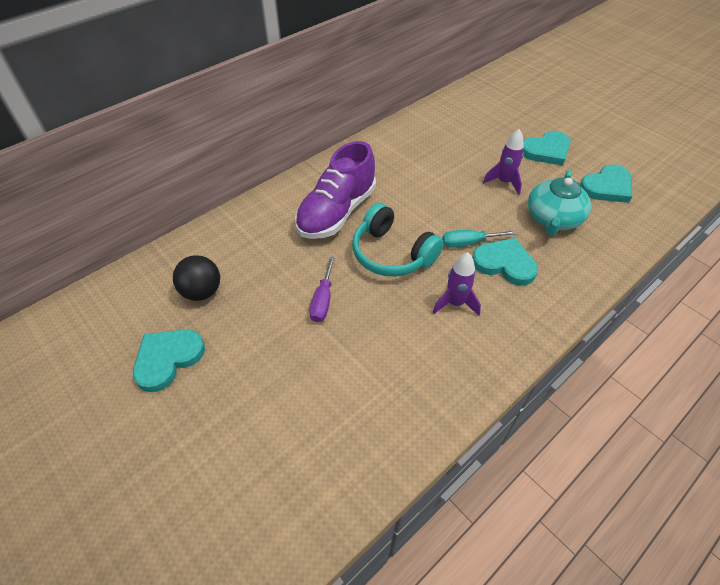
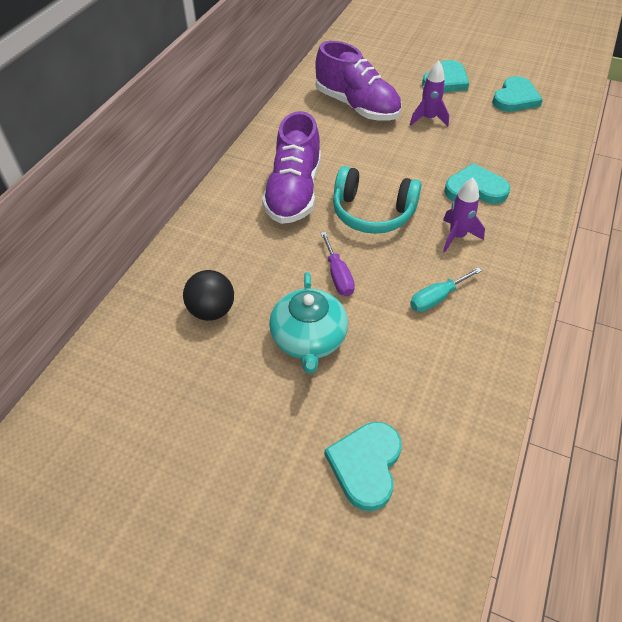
camera: 25 degrees left, 0 degrees up
(168, 359) = (224, 385): turquoise heart -> turquoise heart (366, 465)
(444, 151) = (356, 106): none -> purple shoe
(468, 243) = (433, 181): turquoise screwdriver -> turquoise screwdriver (437, 298)
(553, 219) = (489, 138): turquoise teapot -> turquoise teapot (308, 339)

